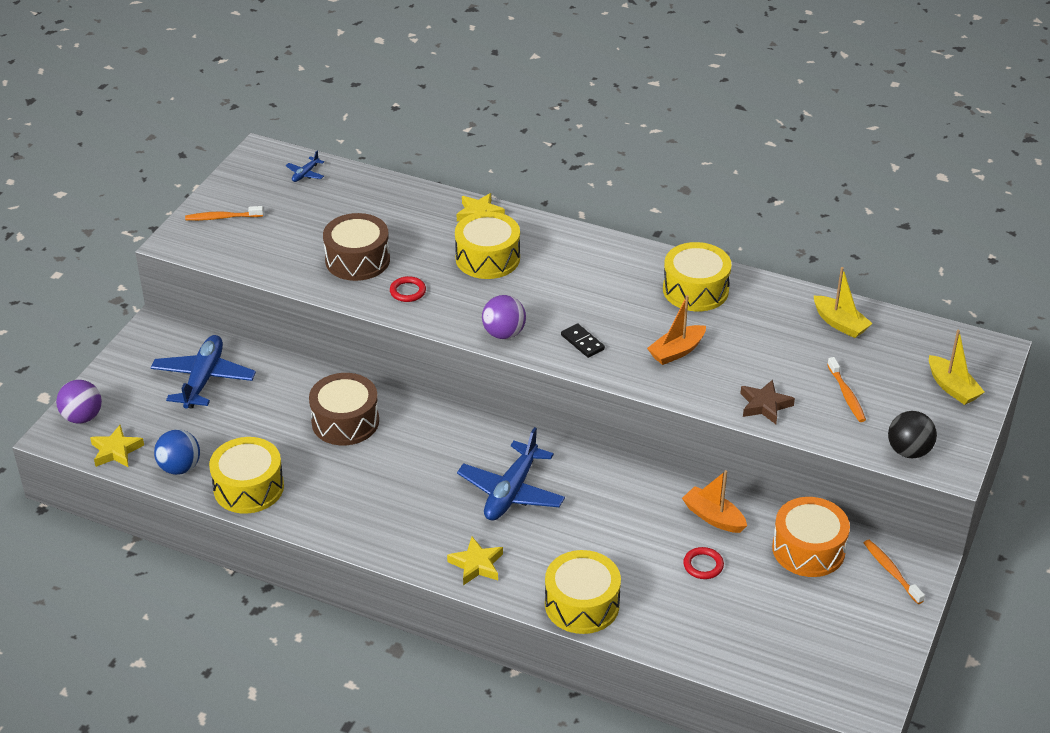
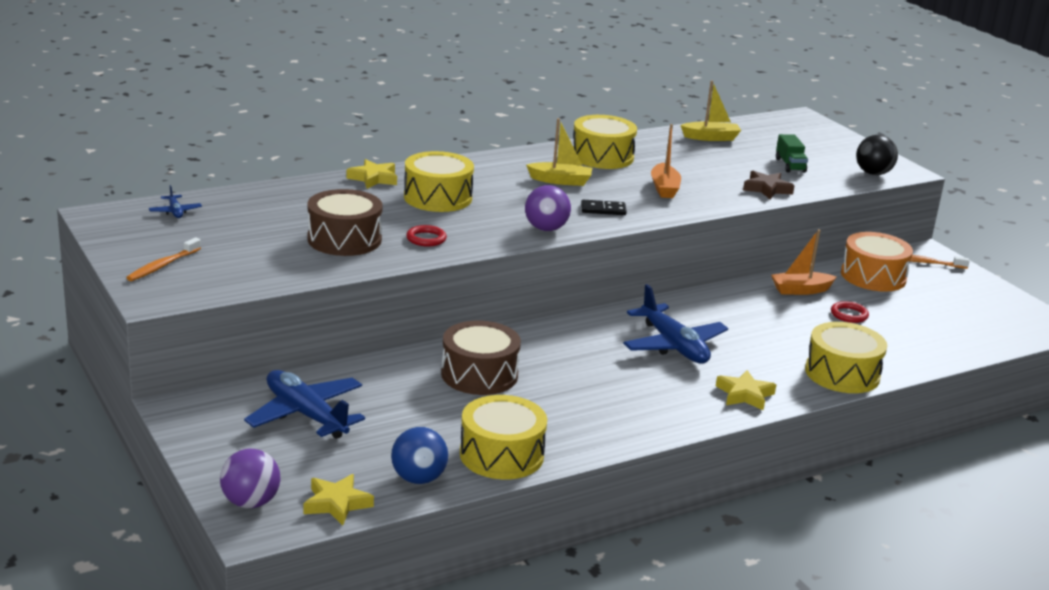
camera: 55 degrees left, 15 degrees down
(846, 395) = (790, 165): orange toothbrush -> green truck
(952, 387) = (824, 139): yellow boat -> yellow boat (560, 181)

